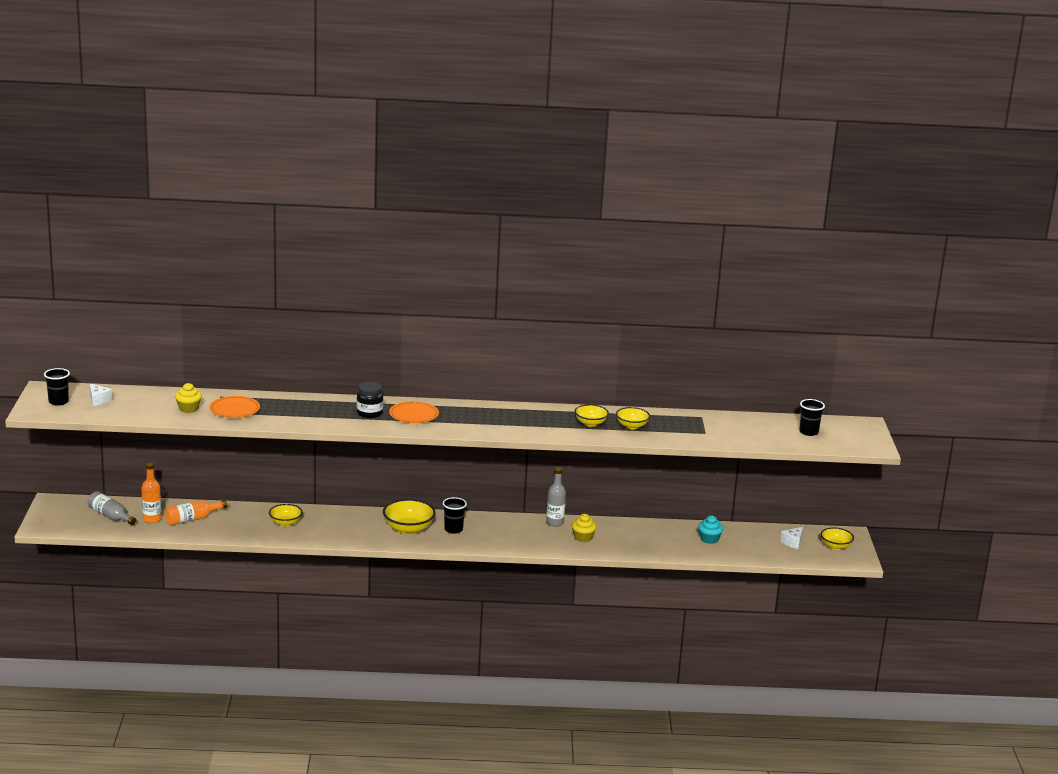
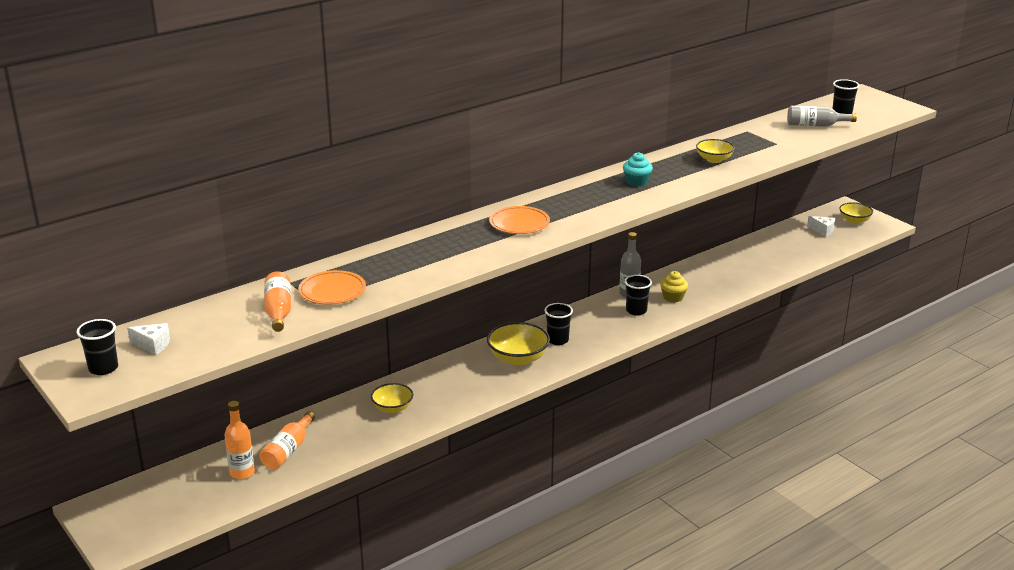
camera: 35 degrees left, 5 degrees up
(110, 516) = (188, 492): grey bottle -> grey bottle (815, 125)
(188, 408) = (278, 311): yellow cupcake -> orange bottle
(369, 413) = (475, 238): black jar -> none
(540, 535) = (636, 311): none -> black cup
(590, 423) = (679, 170): yellow bowl -> none
(709, 539) = (764, 254): turquoise cupcake -> turquoise cupcake (636, 182)
(793, 542) = (823, 230): white cheese -> white cheese turned 60 degrees counterclockwise

